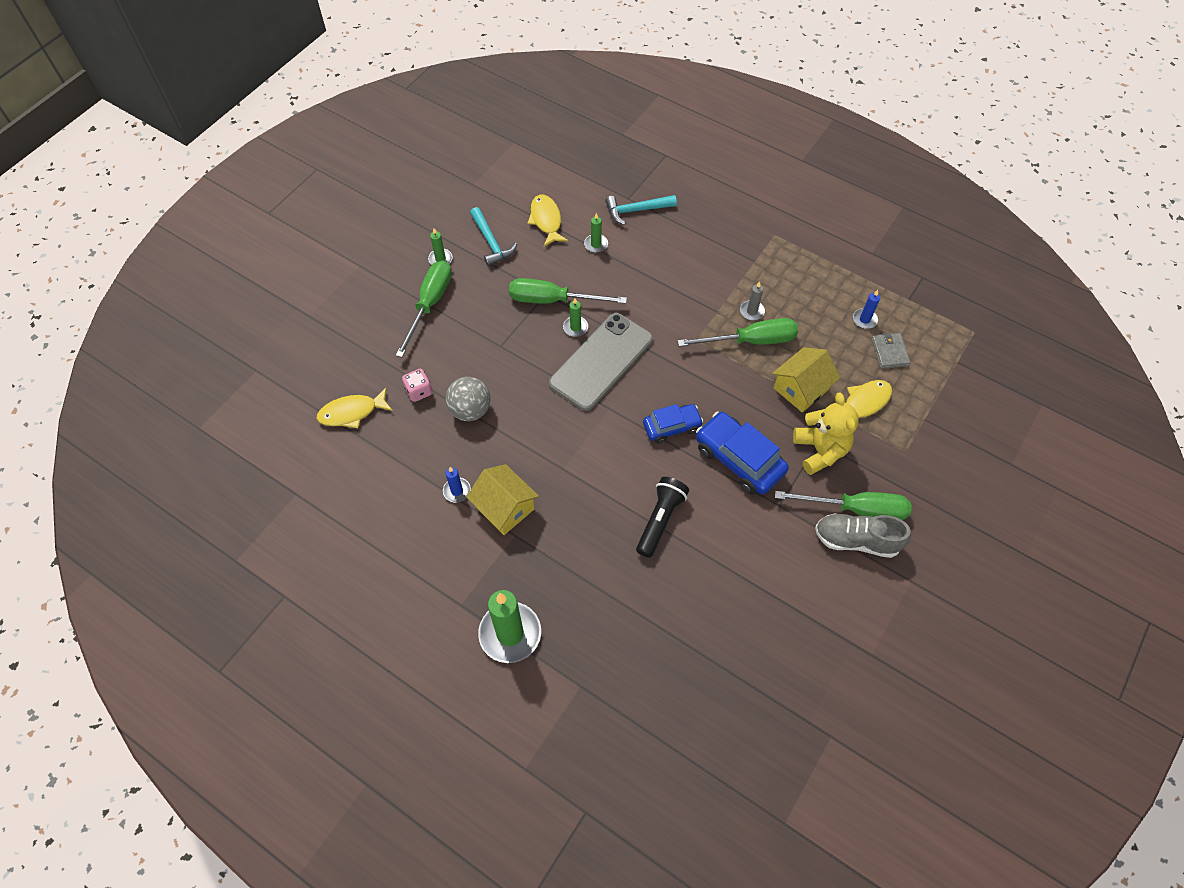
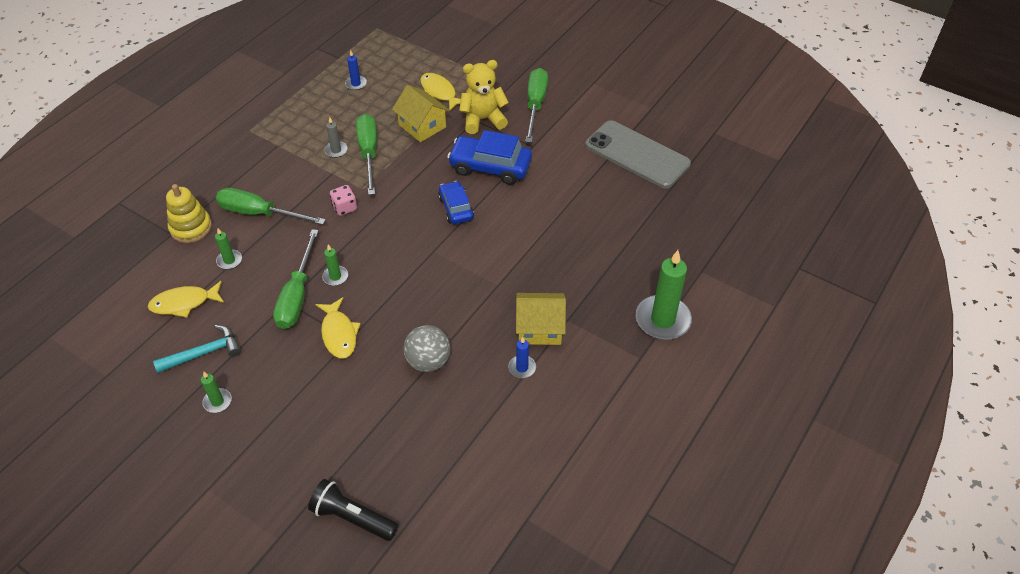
camera: 90 degrees left, 10 degrees down
(352, 412) = (424, 473): yellow fish -> yellow fish (339, 334)
(419, 391) = (401, 409): pink dice -> pink dice (344, 208)
(430, 304) = (283, 408): green screwdriver -> green screwdriver (260, 213)
(504, 507) = (539, 328): yellow house -> yellow house turned 45 degrees clockwise
(601, 361) = (379, 256): grey phone -> grey phone (637, 155)
(636, 210) = (191, 228): turquoise hammer -> yellow stacking toy
(660, 520) = (549, 218): black flashlight -> black flashlight (352, 517)
(739, 459) = (490, 167): blue car -> blue car turned 60 degrees clockwise
(856, 540) = (562, 107): grey shoe -> none
(889, 352) = (391, 73): grey wallet -> none

